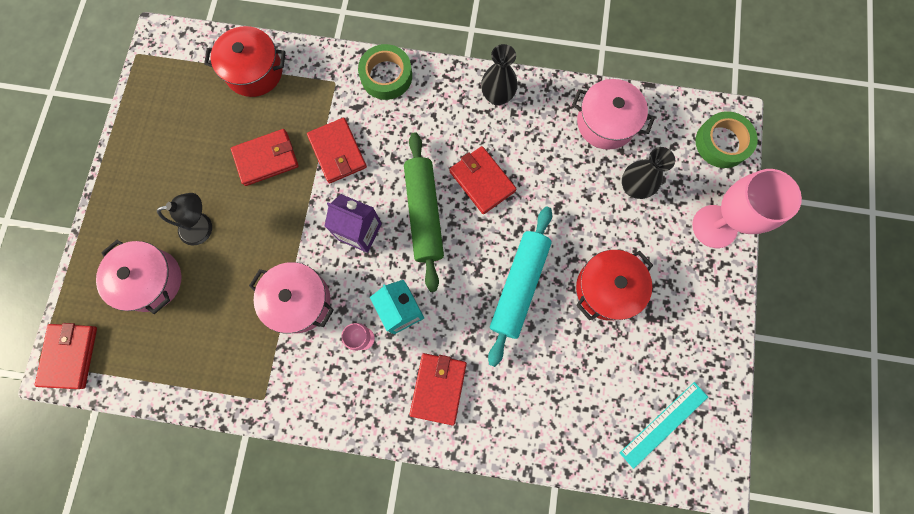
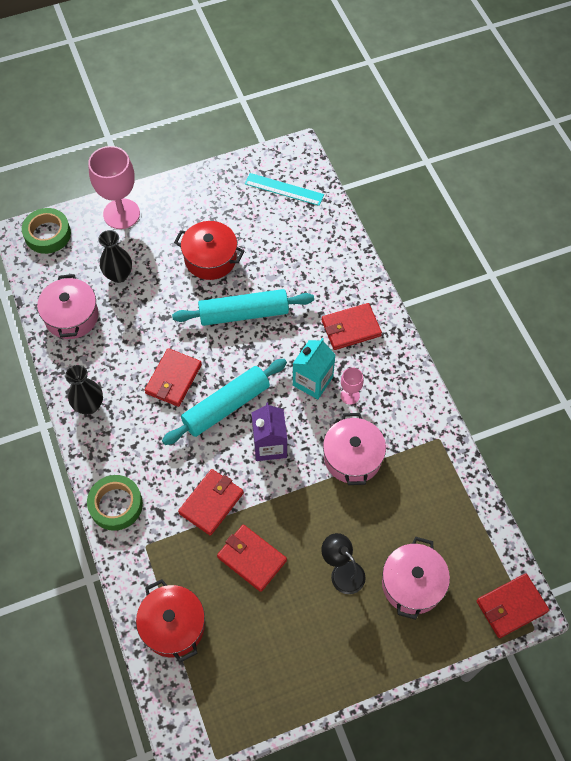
camera: 120 degrees left, 15 degrees down
(424, 214) = (226, 406): green rolling pin -> turquoise rolling pin

